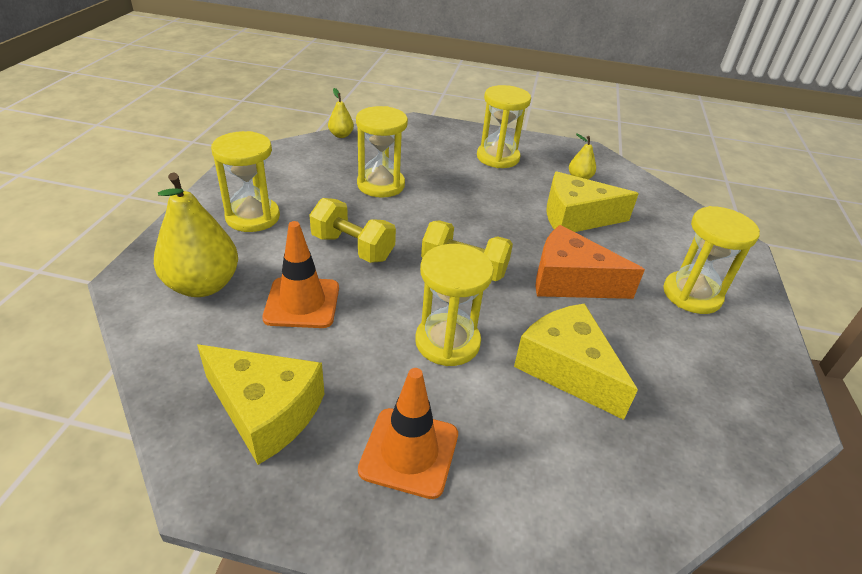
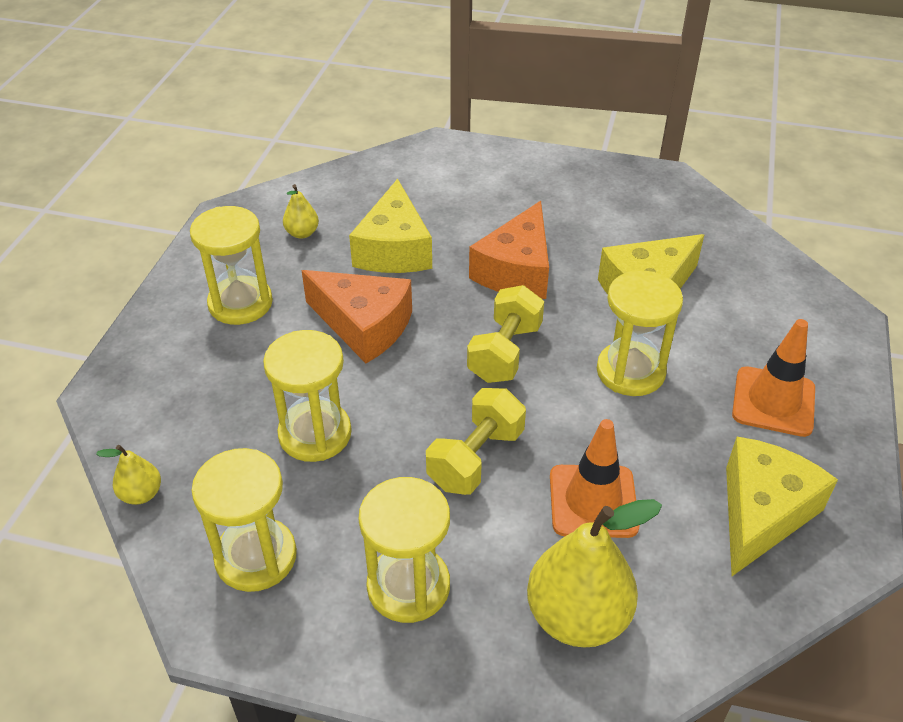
camera: 85 degrees left, 5 degrees up
(484, 203) = (364, 326): none -> orange cheese
(692, 295) = (526, 193): yellow hourglass -> yellow hourglass (256, 557)

